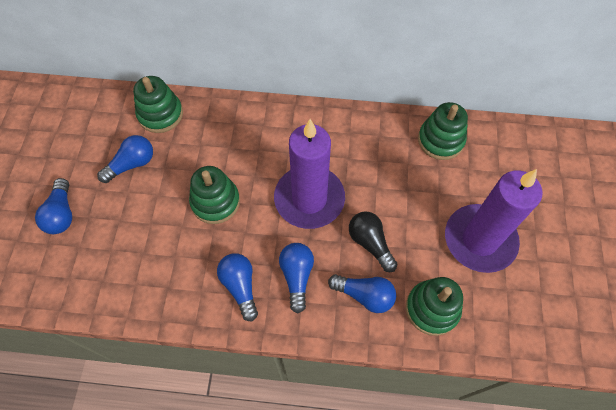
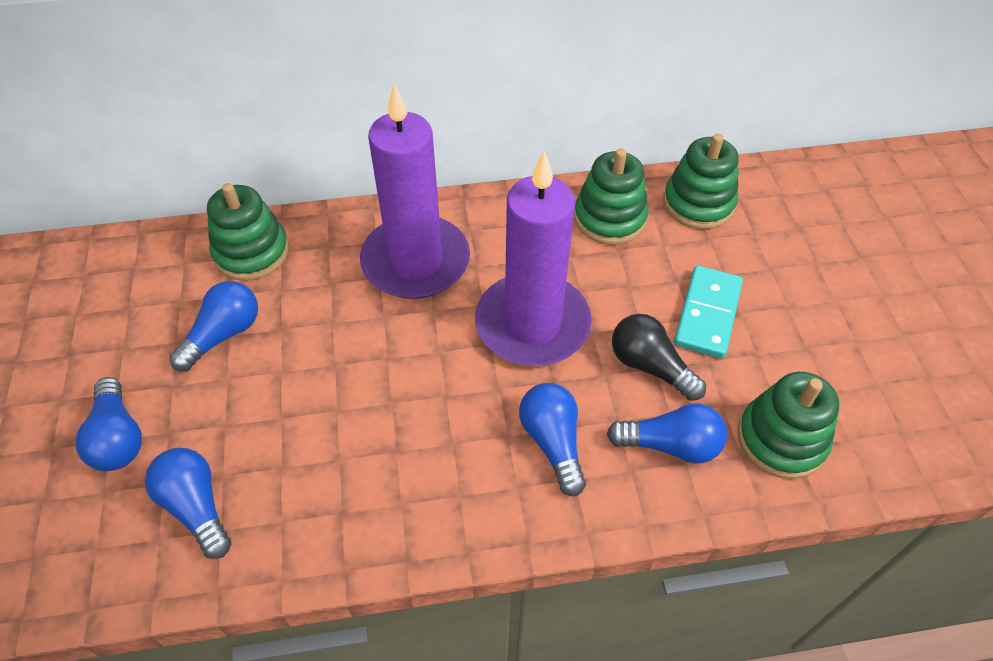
camera: 15 degrees left, 10 degrees down
(215, 202) = (382, 361): green stacking toy -> green stacking toy (609, 218)
(240, 286) = (465, 480): blue light bulb -> blue light bulb (196, 507)
(417, 217) = (707, 314): none -> turquoise domino
(479, 240) = (810, 325): purple candle -> purple candle (416, 262)

